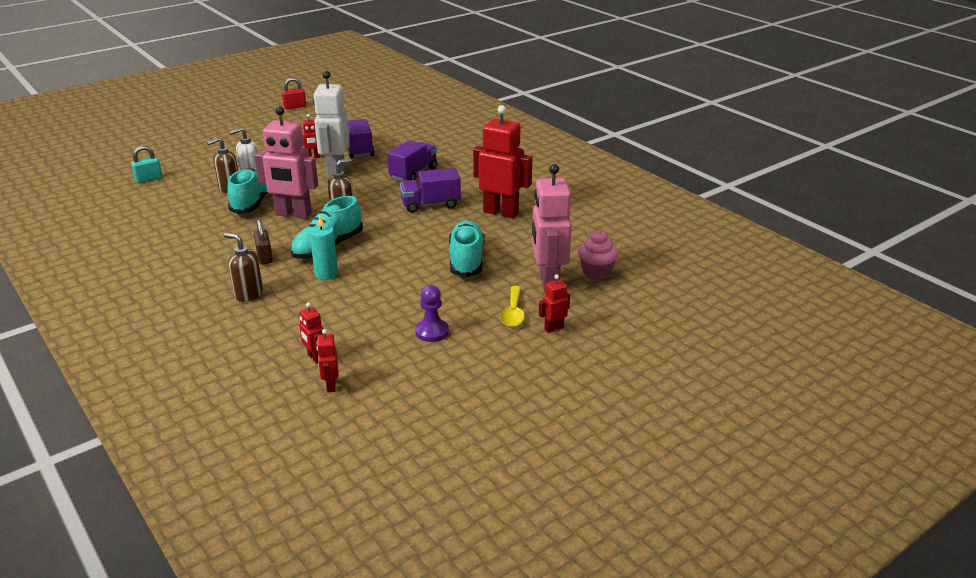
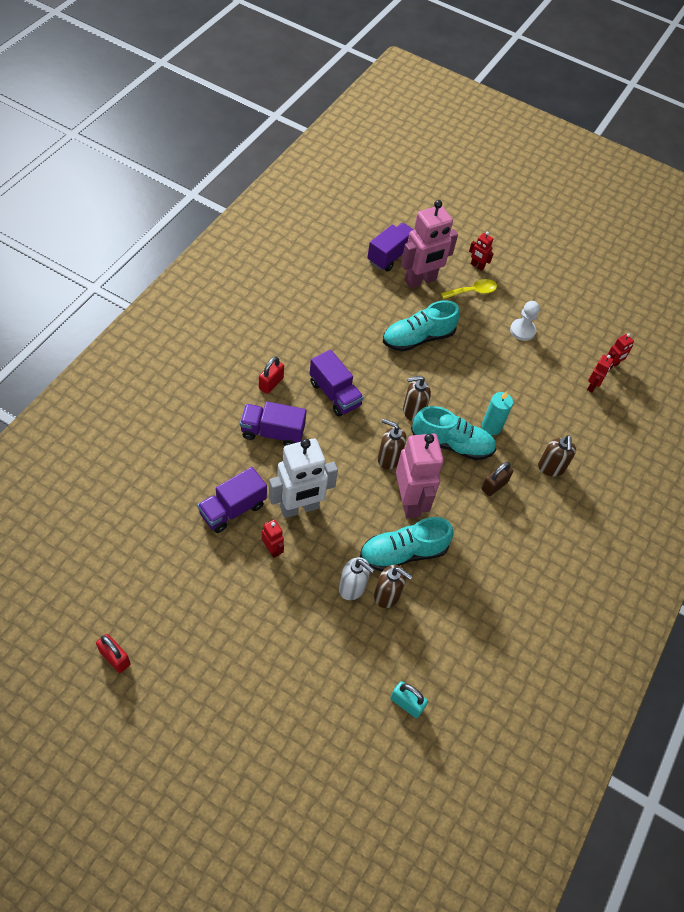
camera: 120 degrees left, 25 degrees up
(380, 236) = (413, 412): none -> brown soap dispenser
(432, 332) = (522, 330): purple pawn -> white pawn
(464, 181) = (271, 383): none -> red padlock
(501, 212) = (324, 336): red robot -> none
(596, 272) = (391, 255): pink cupcake -> purple truck

